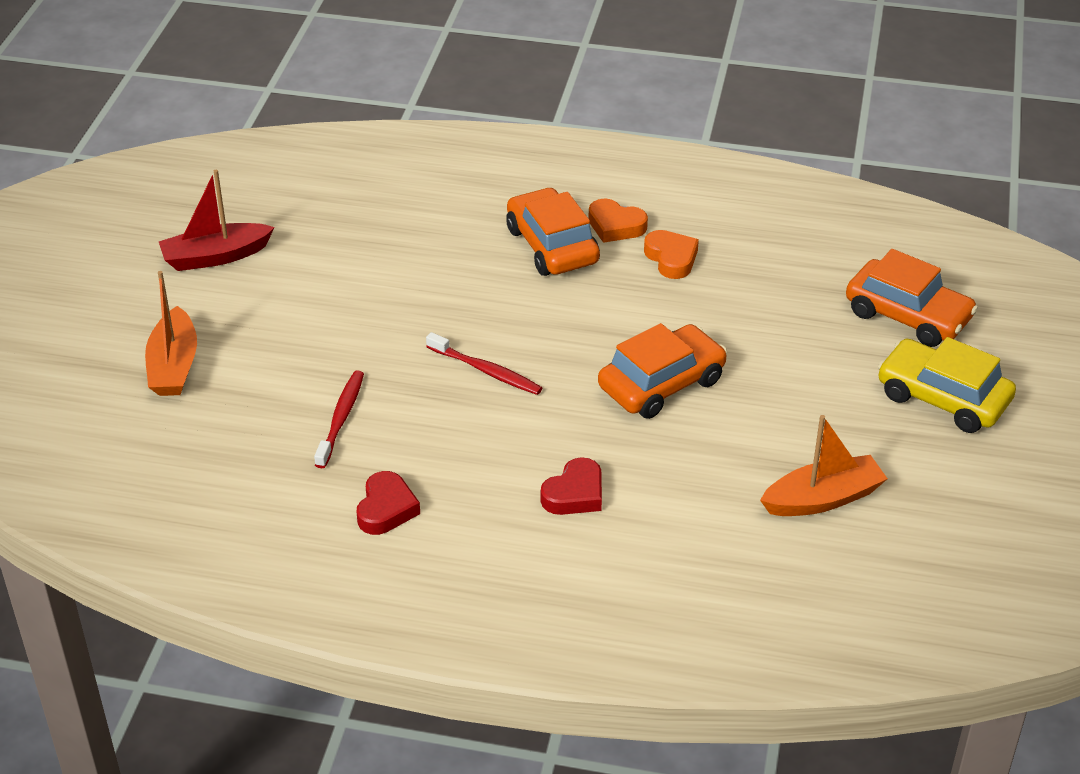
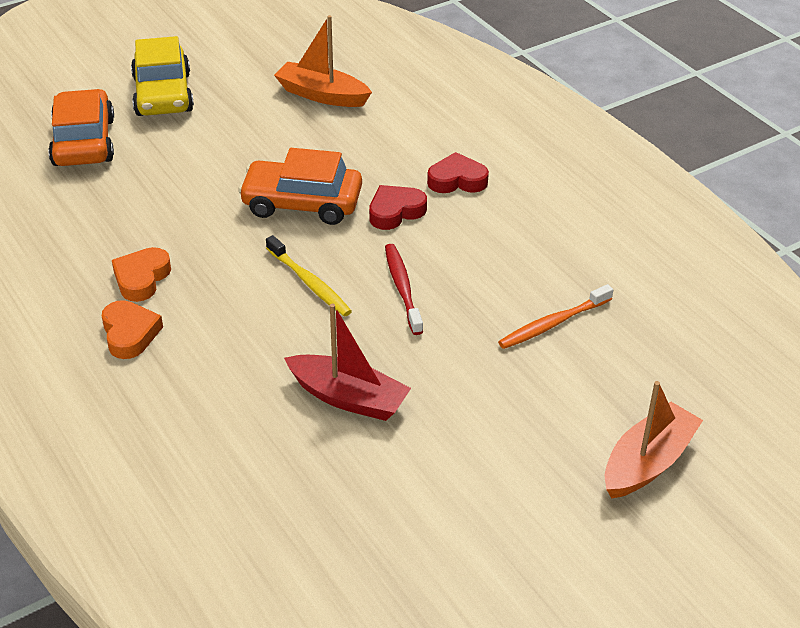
camera: 135 degrees left, 0 degrees up
(215, 257) = (497, 564): red boat -> red boat (348, 398)
(341, 419) = (553, 323): red toothbrush -> orange toothbrush
(386, 509) = (590, 245): red heart -> red heart (395, 211)
(552, 246) = (203, 352): orange car -> none
(557, 330) = (309, 283): none -> yellow toothbrush

